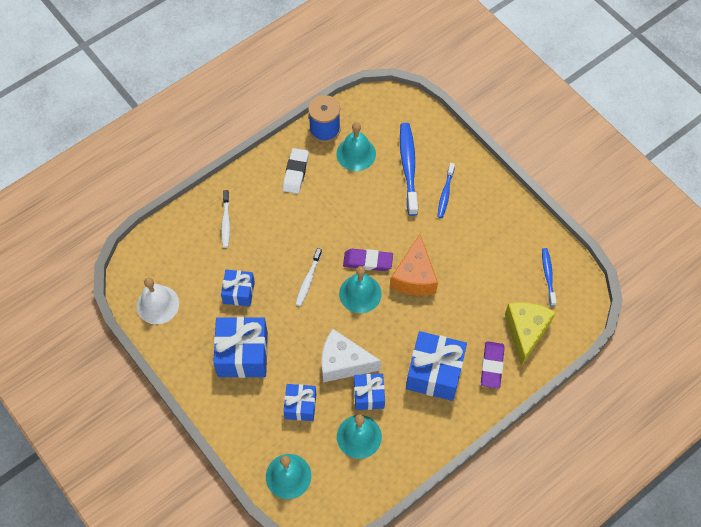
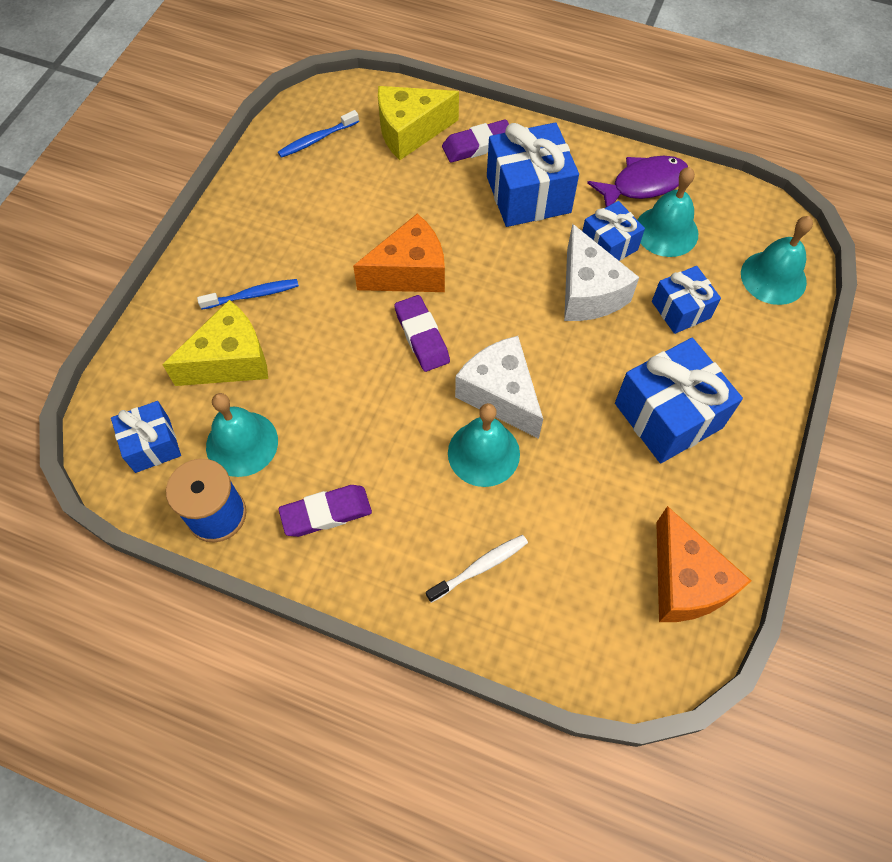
camera: 120 degrees left, 0 degrees up
(158, 304) = (685, 581): white bell -> orange cheese
(239, 292) = (583, 476): blue gift -> blue gift (152, 445)
(295, 173) = (326, 513): white eraser -> purple eraser
(308, 280) = (500, 395): white toothbrush -> white cheese
(360, 293) = (477, 322): turquoise bell -> turquoise bell (483, 453)
(403, 447) = (643, 184): none -> purple fish
(408, 167) = (230, 360): blue toothbrush -> yellow cheese

